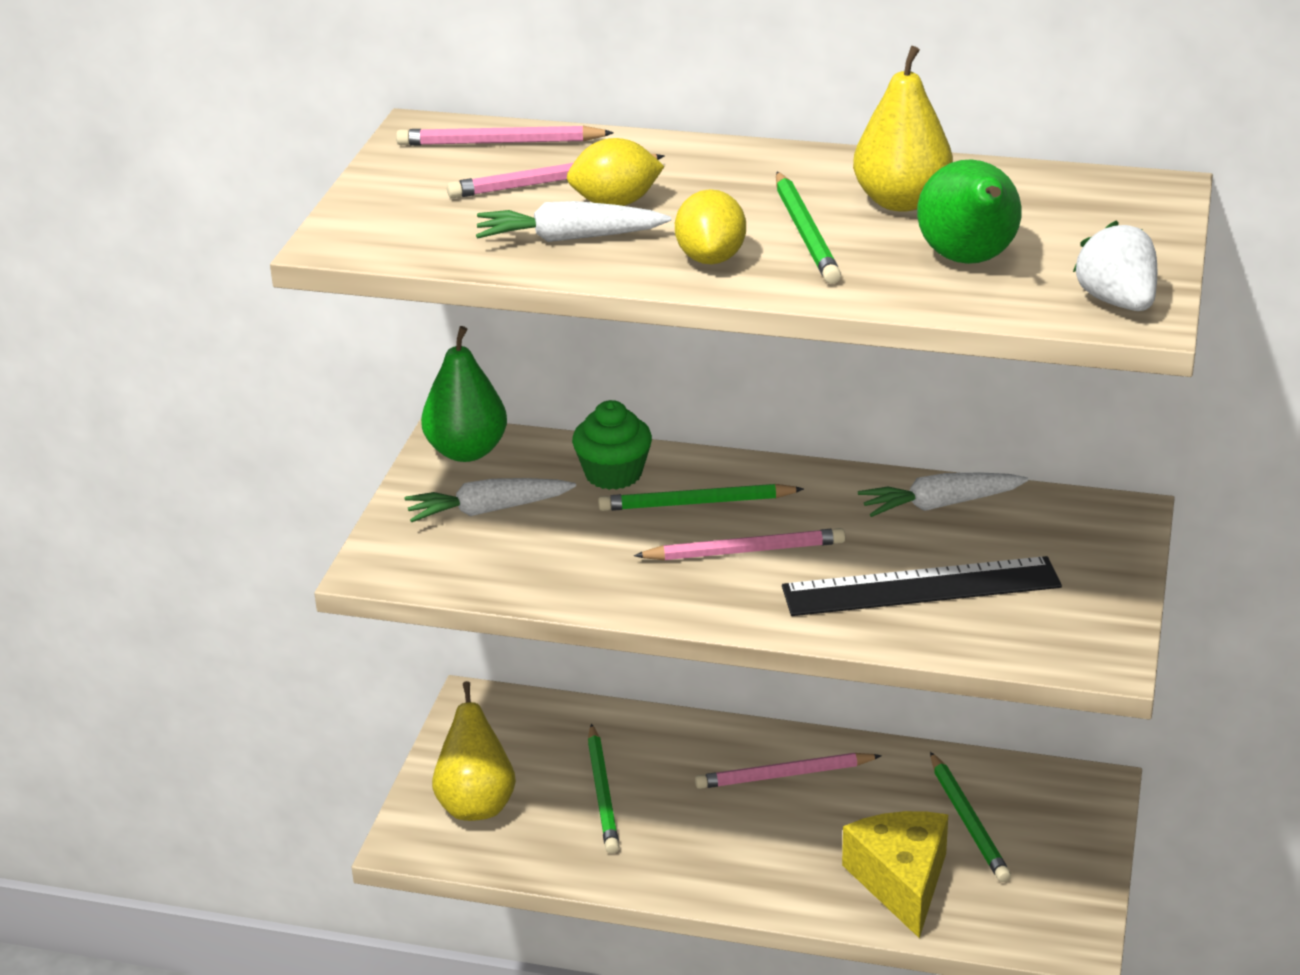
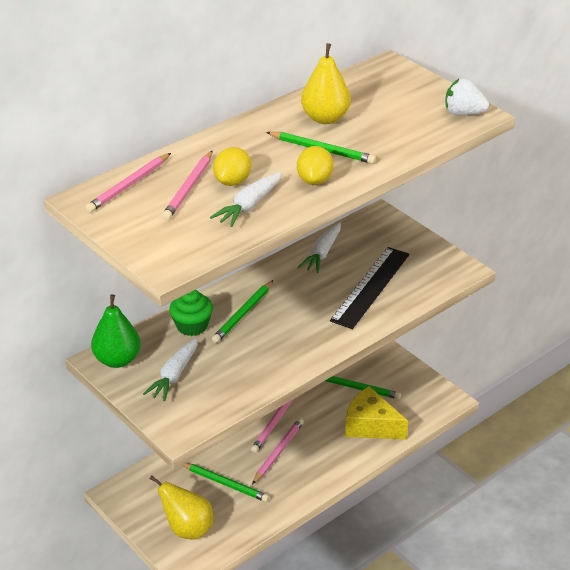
camera: 55 degrees left, 5 degrees up
(711, 258) = (314, 180): yellow lemon -> yellow lemon turned 60 degrees clockwise
(744, 551) = (293, 318): pink pencil -> pink pencil (278, 452)
(969, 260) = (393, 126): green pear -> none

